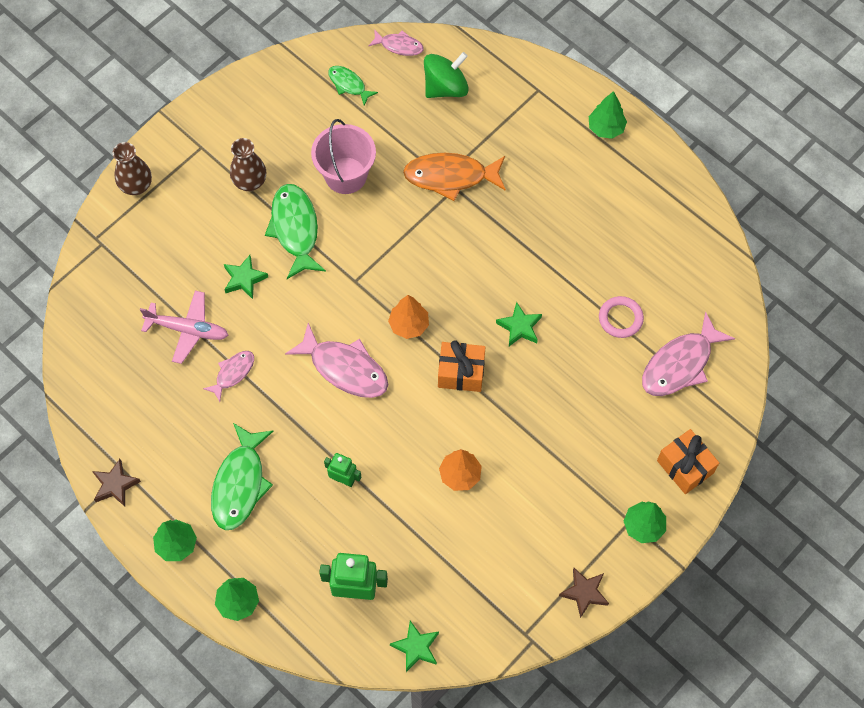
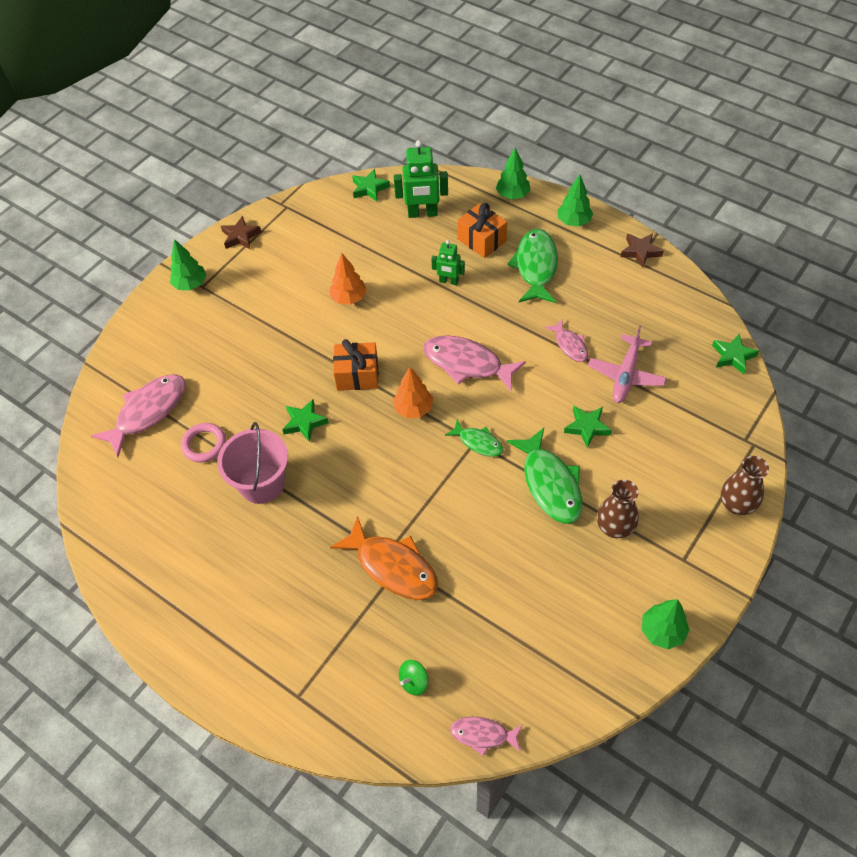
camera: 175 degrees right, 10 degrees down
(73, 333) = (733, 356): none -> green star
(187, 329) = (626, 375): pink plane -> pink plane turned 75 degrees counterclockwise
(233, 373) = (570, 345): pink fish -> pink fish turned 60 degrees counterclockwise
(346, 175) = (510, 551): pink bucket -> pink bucket (262, 483)
(348, 84) = (534, 667): green fish -> green fish (478, 442)
(445, 87) = (414, 682): green spinning top -> green spinning top, size x0.51
(450, 176) = (393, 567): orange fish -> orange fish turned 45 degrees clockwise
(606, 128) = (214, 655): green tree -> green tree (662, 631)
(685, 467) = (151, 331): orange gift -> orange gift (482, 240)

